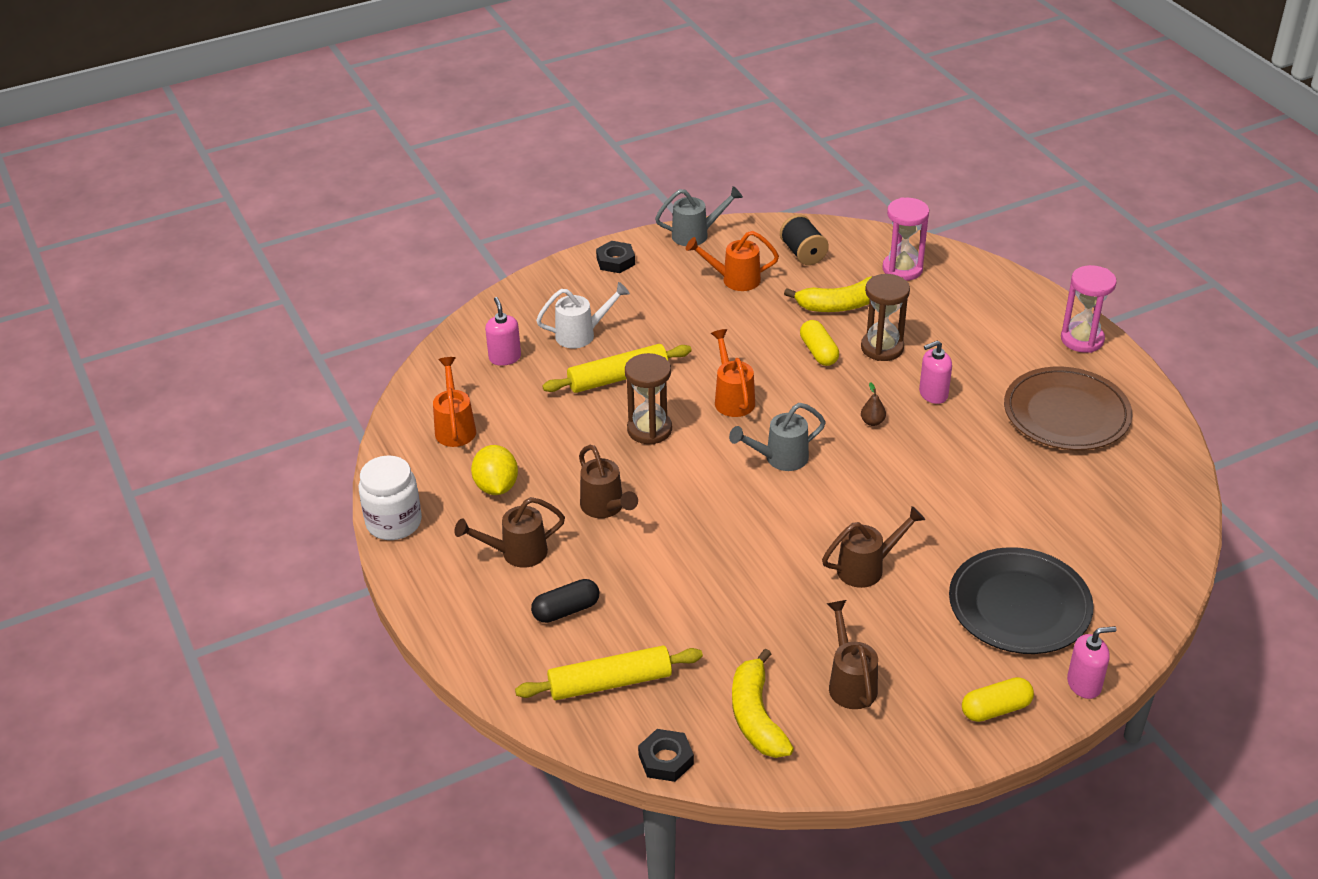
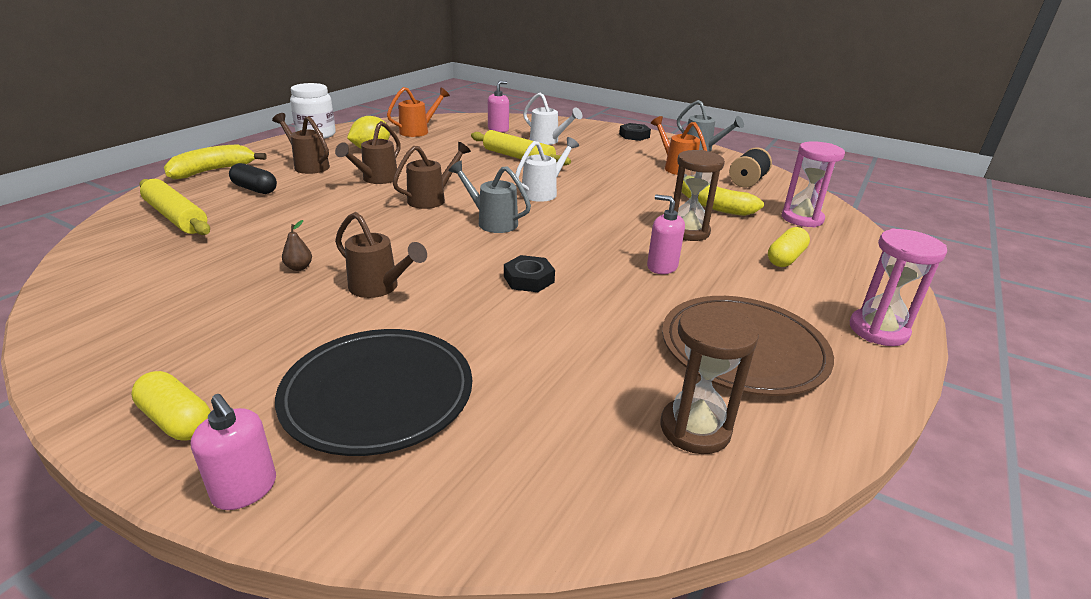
camera: 55 degrees right, 10 degrees down
(649, 429) = (475, 175): brown hourglass -> brown hourglass (695, 429)
(666, 759) = (81, 254): black nut -> black nut (528, 279)
(732, 398) = (543, 192): orange watering can -> white watering can
(756, 716) = (142, 280): yellow banana -> yellow banana (212, 171)
(818, 352) = (642, 209): yellow capsule -> yellow capsule (785, 258)
(850, 682) = (203, 315): brown watering can -> brown watering can (432, 199)
(872, 422) = (585, 248): brown pear -> brown pear (299, 267)

